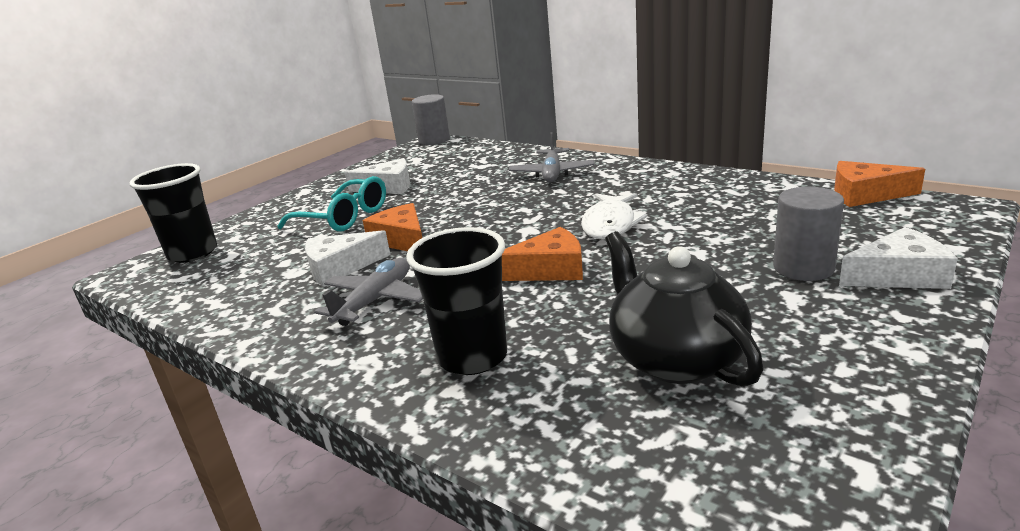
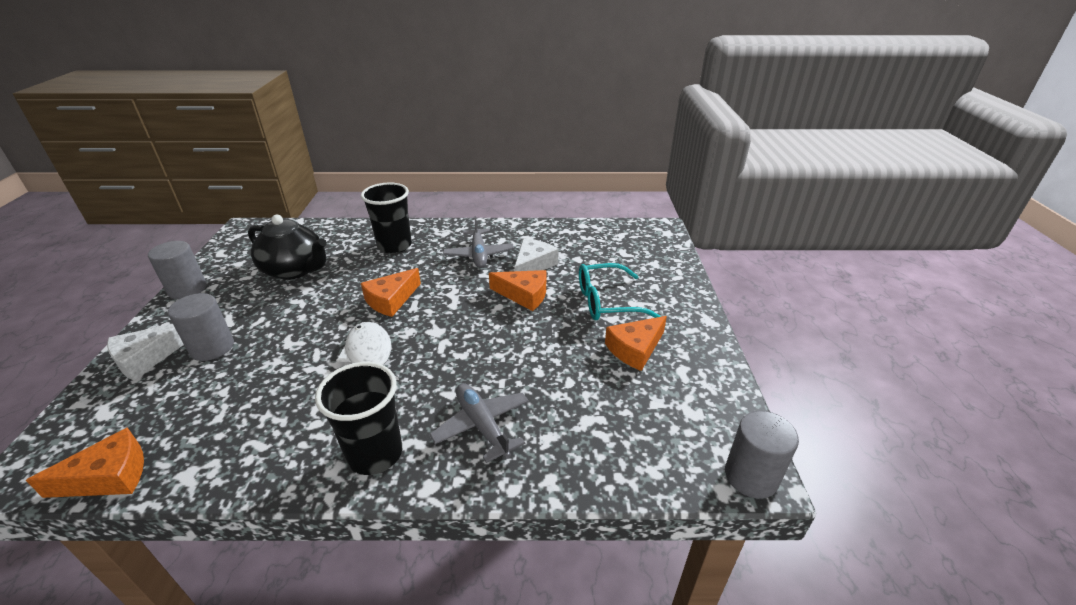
camera: 140 degrees right, 10 degrees up
(193, 253) = (653, 247): black cup -> black cup (375, 454)
(388, 187) = (635, 349): white cheese -> orange cheese
(899, 376) = (187, 289): none -> grey cylinder

